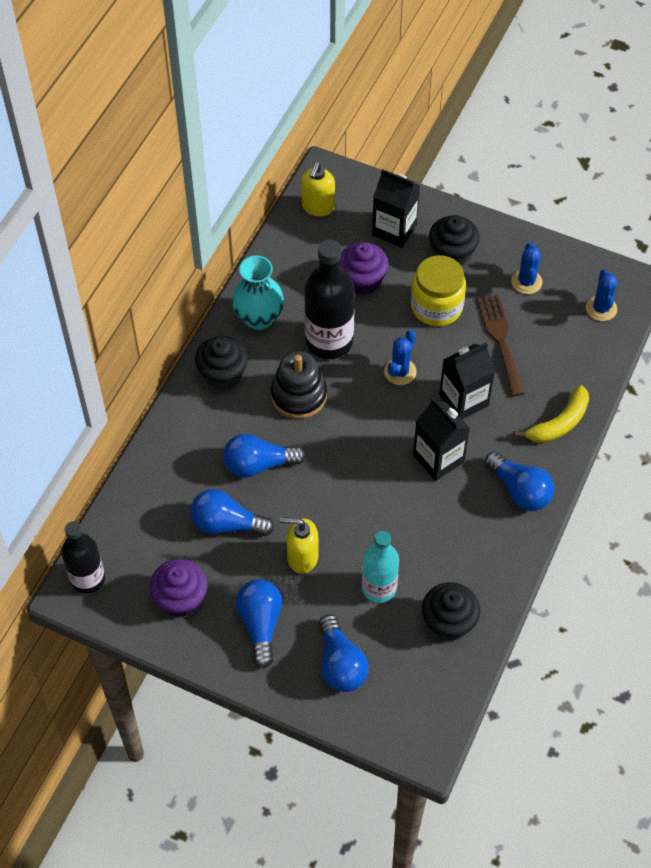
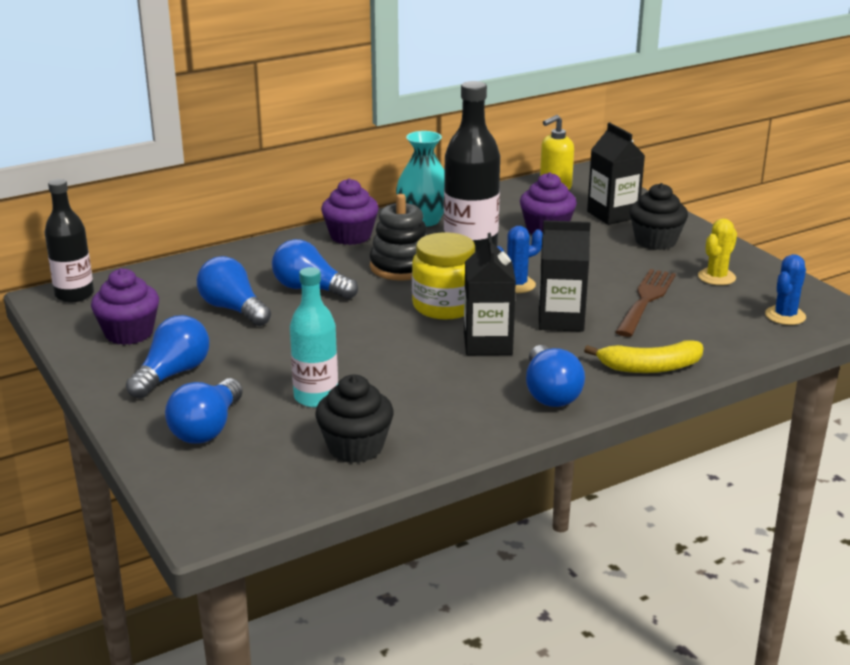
camera: 35 degrees right, 30 degrees down
(223, 374) = (350, 236): black cupcake -> purple cupcake
(302, 557) = (270, 351): yellow soap dispenser -> none
(436, 306) = (602, 263): yellow jar -> yellow jar (445, 306)
(526, 282) = (716, 277): blue cactus -> yellow cactus

